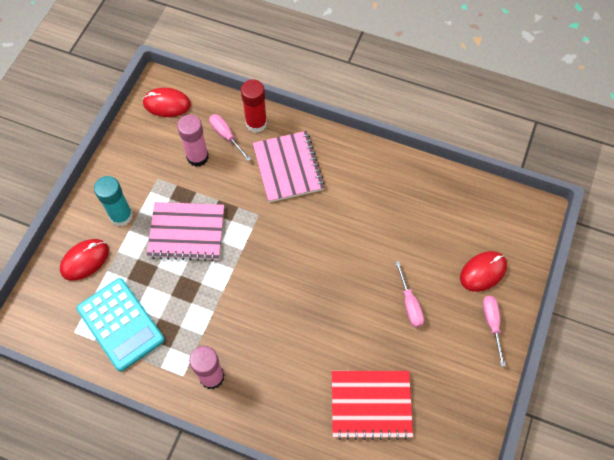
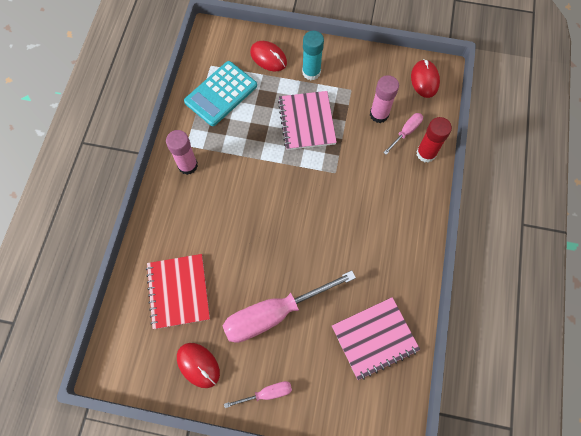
camera: 80 degrees right, 5 degrees up
(288, 167) = (387, 188): pink notebook -> pink notebook (374, 338)
(409, 304) = (274, 314): pink screwdriver -> pink screwdriver, size x2.14
(483, 272) = (318, 381): red mouse -> red mouse (198, 365)

